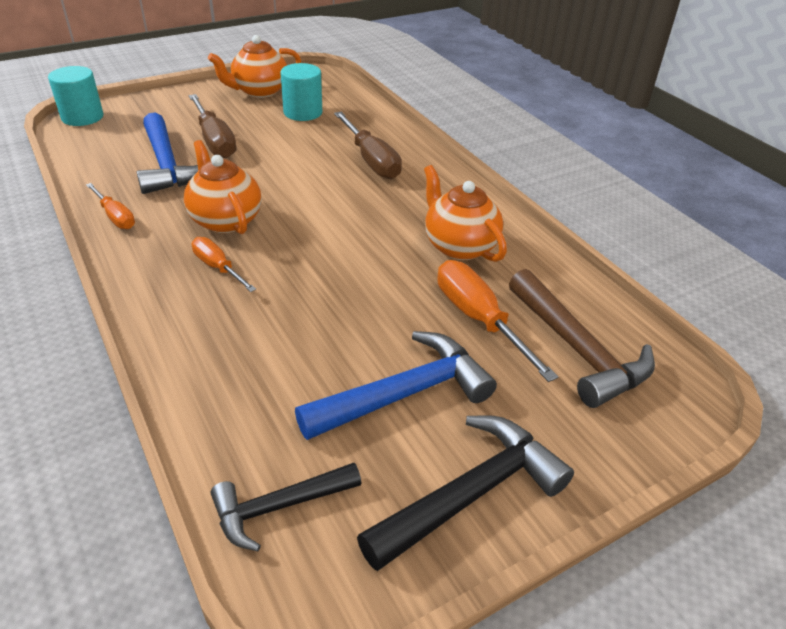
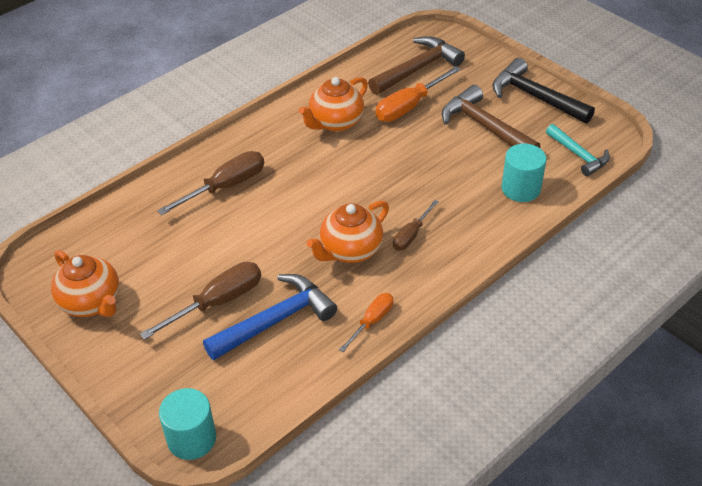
camera: 100 degrees left, 5 degrees up
(218, 267) = (411, 235): orange screwdriver -> brown screwdriver
(279, 507) = (578, 155): black hammer -> turquoise hammer
(303, 112) = (139, 253): turquoise cylinder -> turquoise cylinder (520, 189)
(404, 394) = (485, 126): blue hammer -> brown hammer

